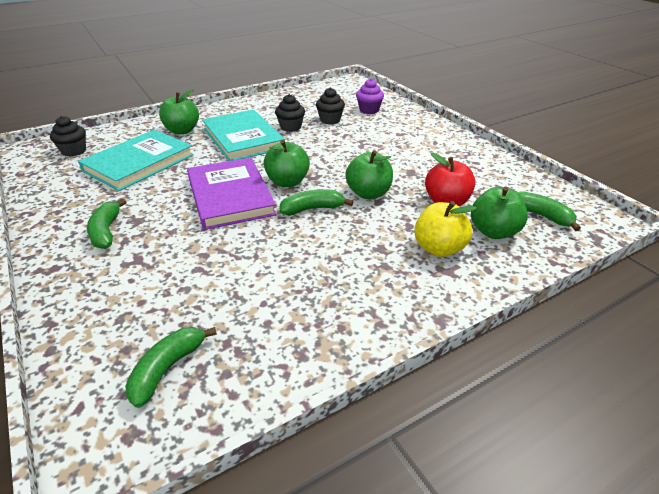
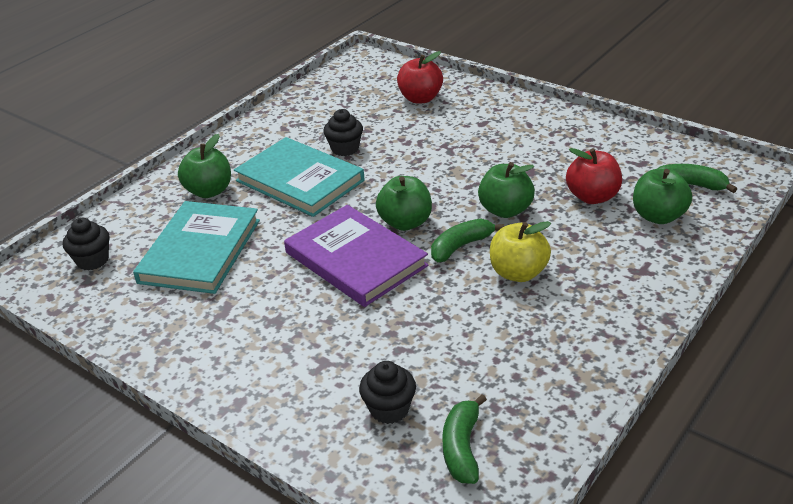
camera: 20 degrees left, 0 degrees up
(106, 231) = (254, 344): green banana -> none
(330, 120) = (385, 125): black cupcake -> black cupcake (389, 409)
(369, 110) = (420, 98): purple cupcake -> red apple
(439, 248) = (619, 250): yellow apple -> yellow apple (518, 273)

